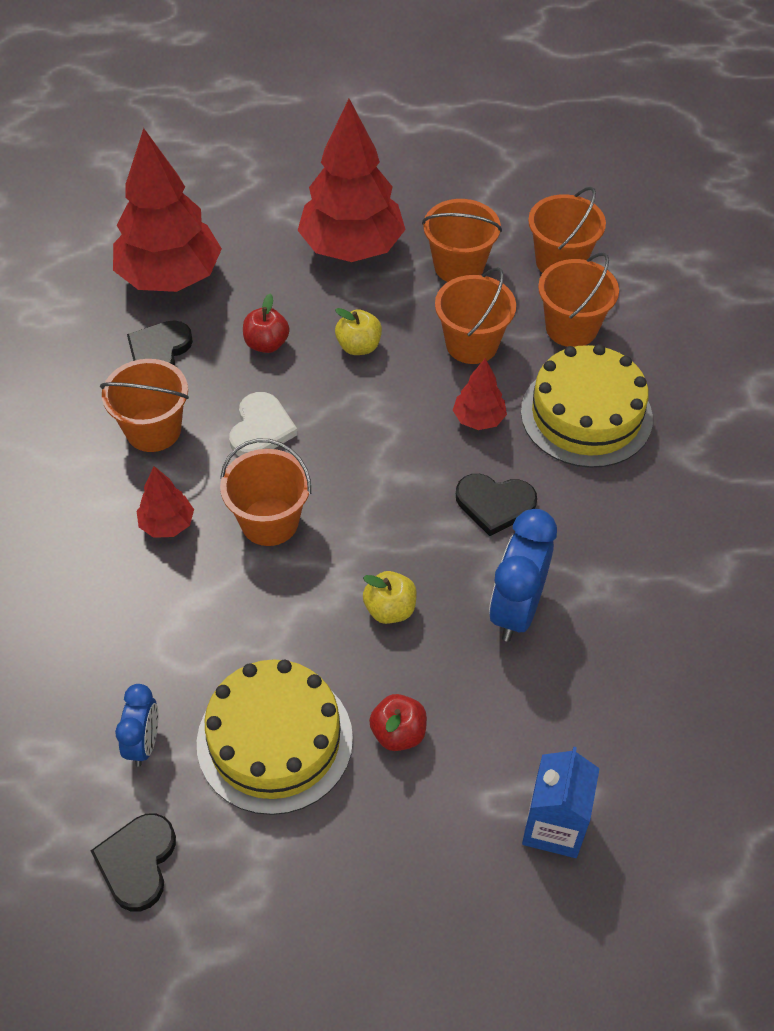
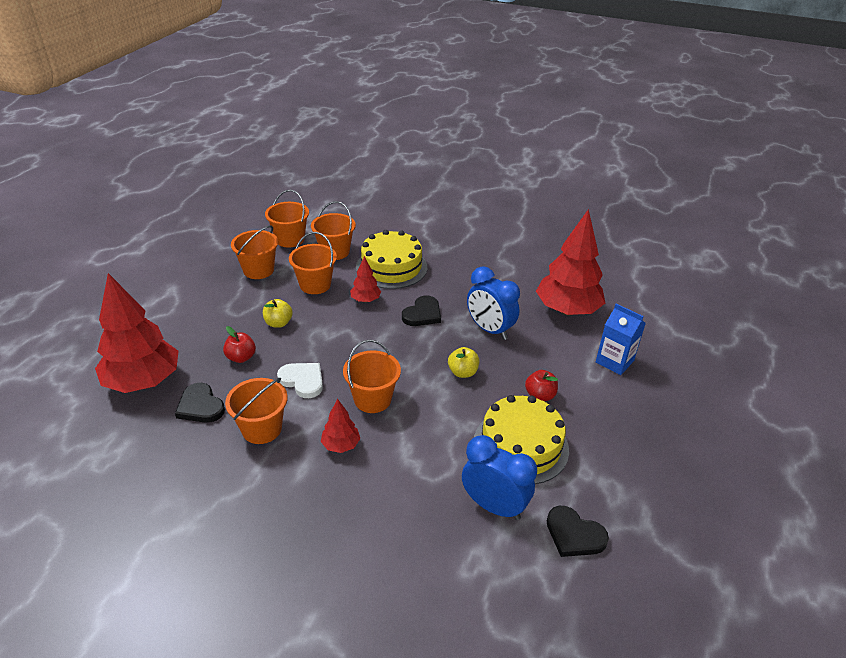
camera: 65 degrees left, 15 degrees down
(144, 743) = (494, 506): blue clock -> blue clock, size x1.67
(352, 248) = (204, 301): red tree -> red tree (567, 310)

